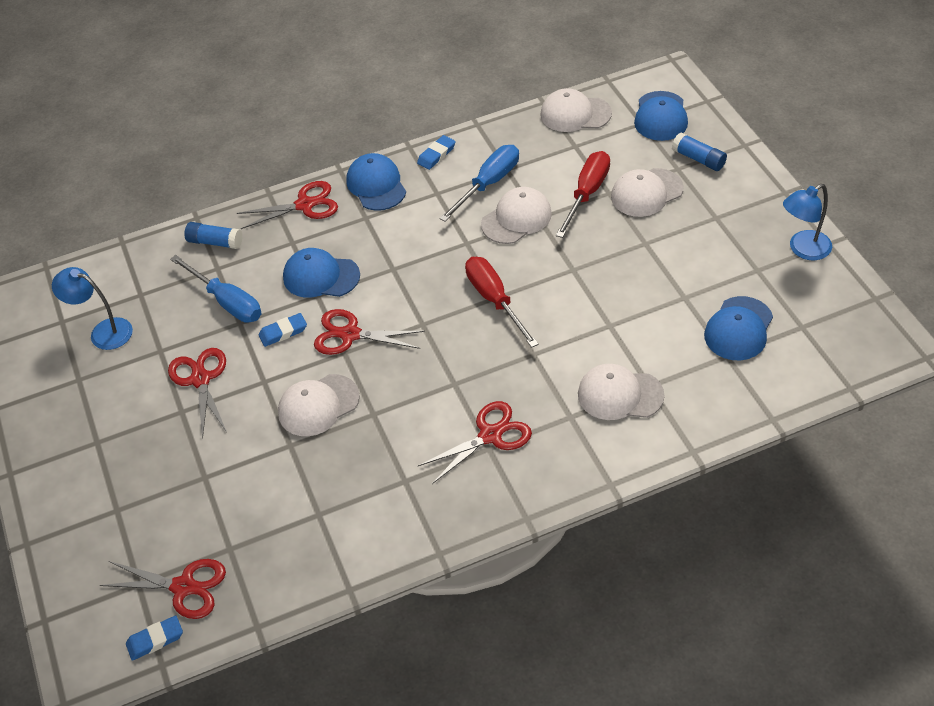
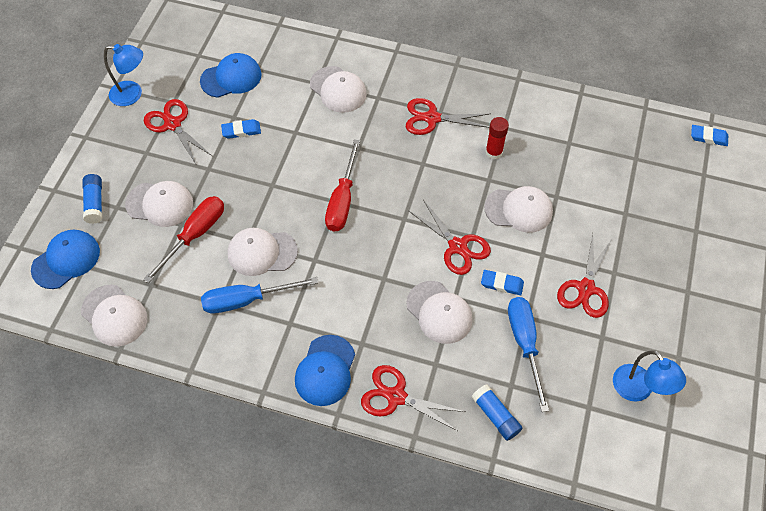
camera: 145 degrees left, 10 degrees up
(184, 587) = (676, 155): red scissors -> red scissors (172, 124)
(321, 276) = (439, 312): blue cap -> white cap
(392, 445) = (493, 152): none -> red glue stick
(436, 155) = (252, 363): blue eraser -> blue eraser (241, 131)
(587, 193) = (195, 235): red screwdriver -> red screwdriver turned 150 degrees clockwise

